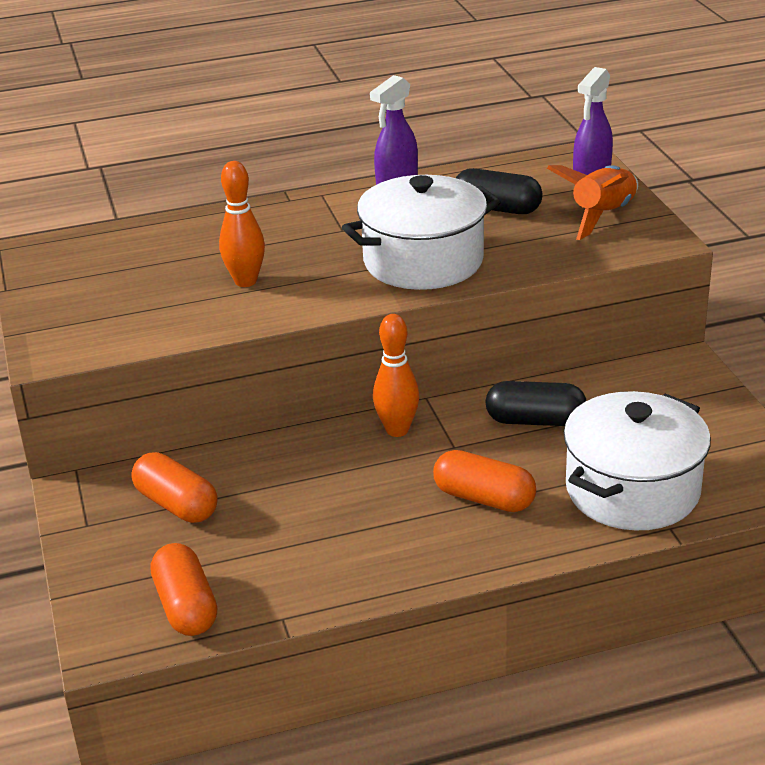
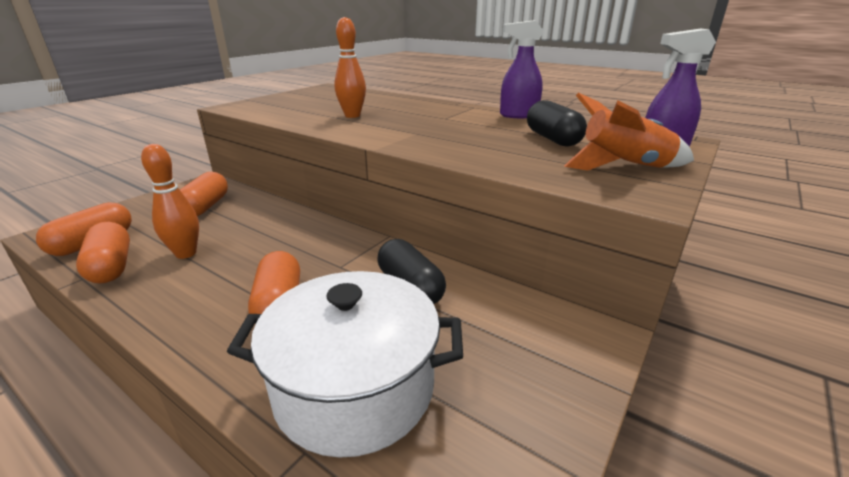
camera: 50 degrees right, 5 degrees down
(277, 595) = (111, 267): none -> orange capsule
(397, 430) = (340, 239): orange bowling pin -> orange bowling pin (186, 253)
(423, 261) = (444, 140): white pot -> none

